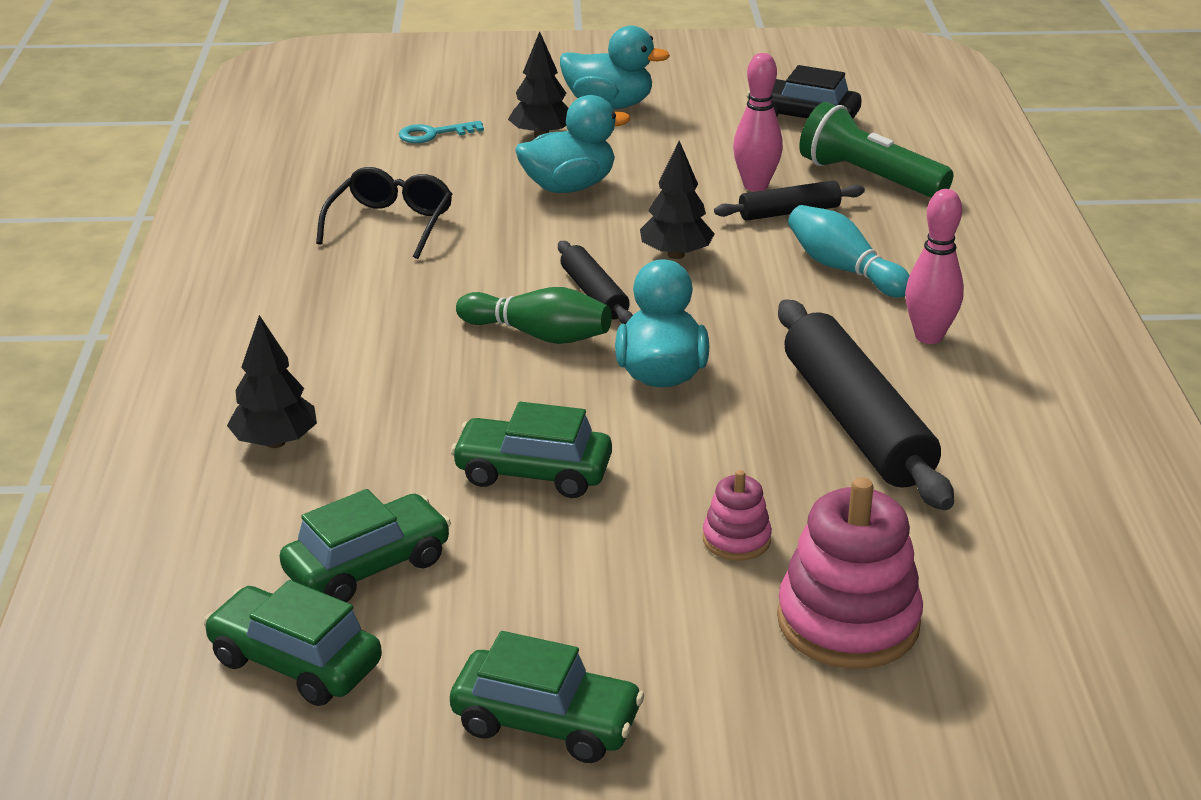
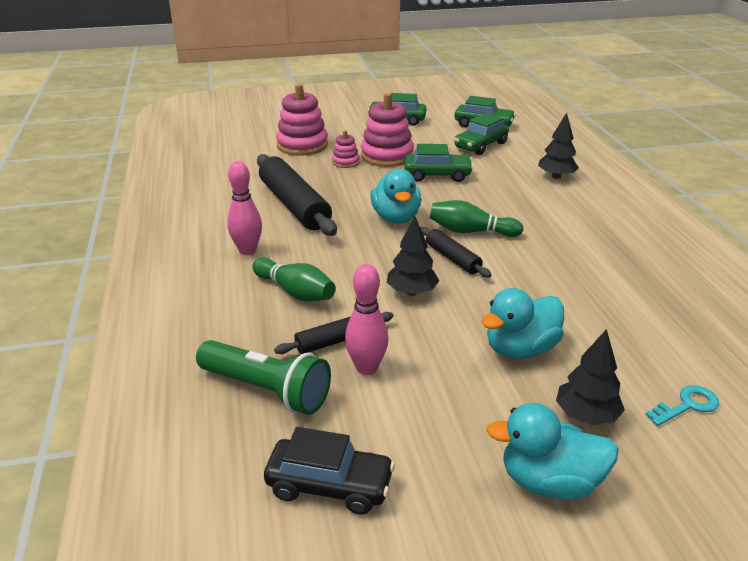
camera: 170 degrees right, 0 degrees up
(391, 224) = (623, 297): black glasses -> none
(628, 551) = (387, 156): none -> pink stacking toy
(843, 269) = (295, 292): turquoise bowling pin -> green bowling pin

